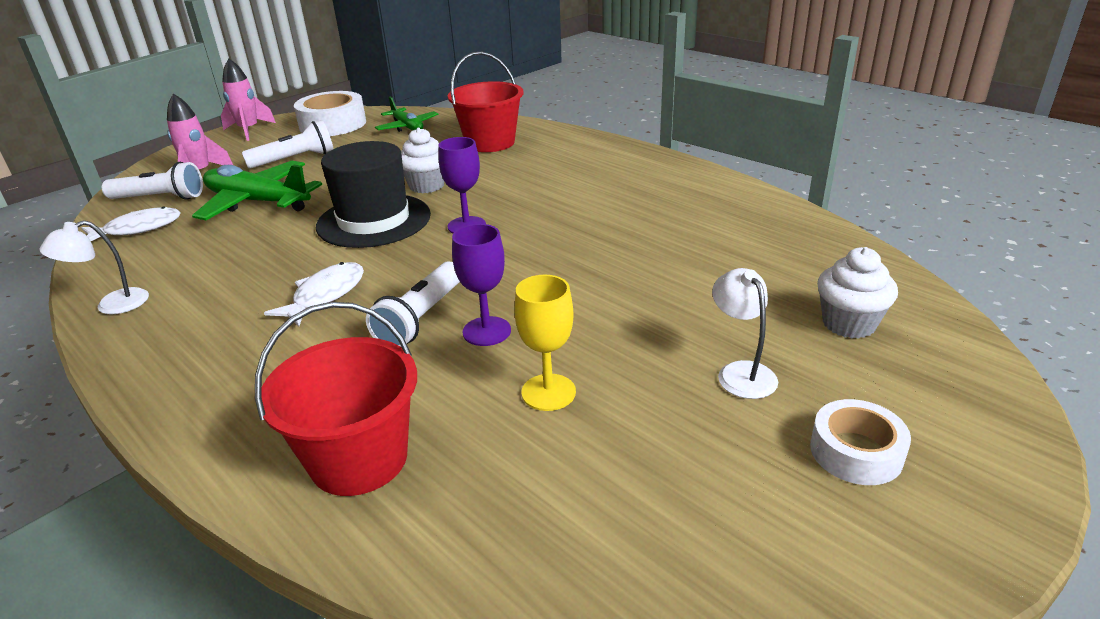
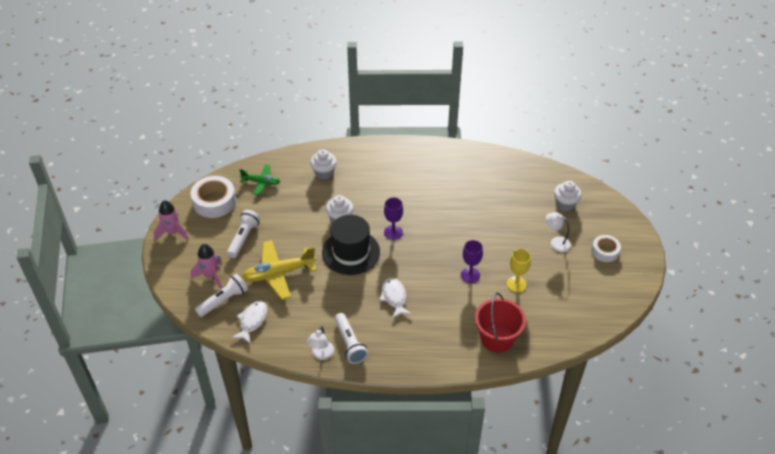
camera: 45 degrees left, 15 degrees up
(258, 202) = (278, 274): green plane -> yellow plane
(421, 318) = (442, 284): white flashlight -> white flashlight (350, 343)
(490, 143) = (324, 173): red bucket -> white cupcake

